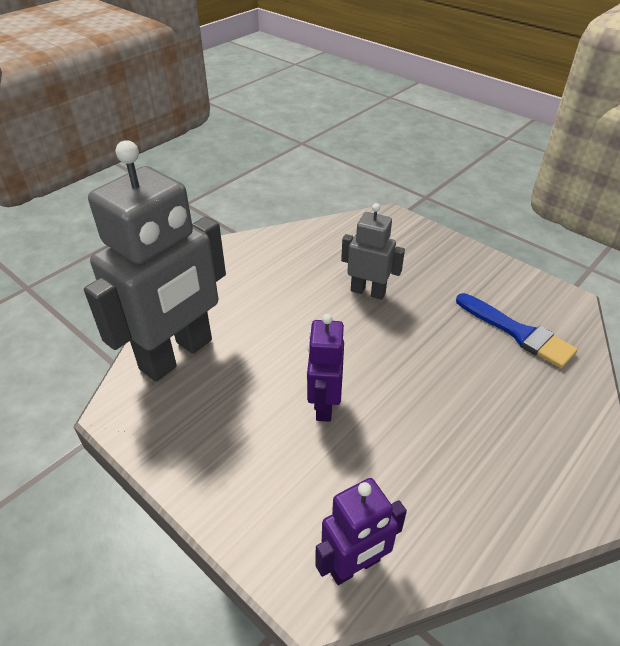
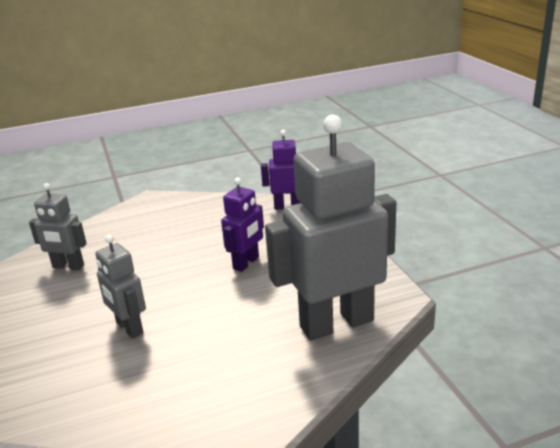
camera: 150 degrees left, 15 degrees down
(518, 332) = (68, 266): blue brush -> grey robot

